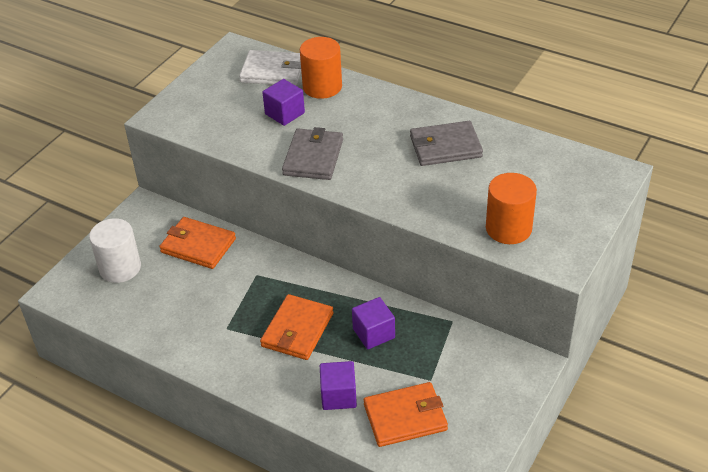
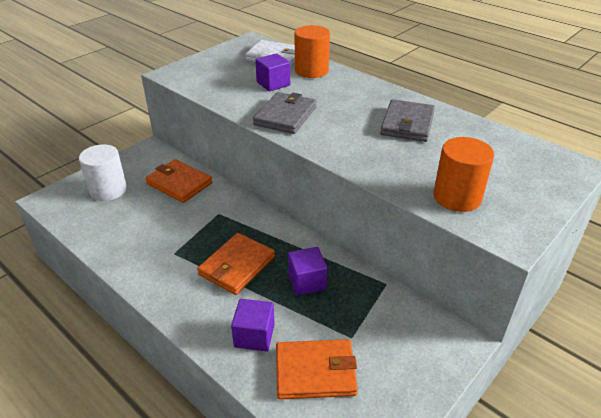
camera: 10 degrees right, 5 degrees down
(445, 147) = (407, 124): grey wallet -> grey wallet turned 75 degrees counterclockwise

